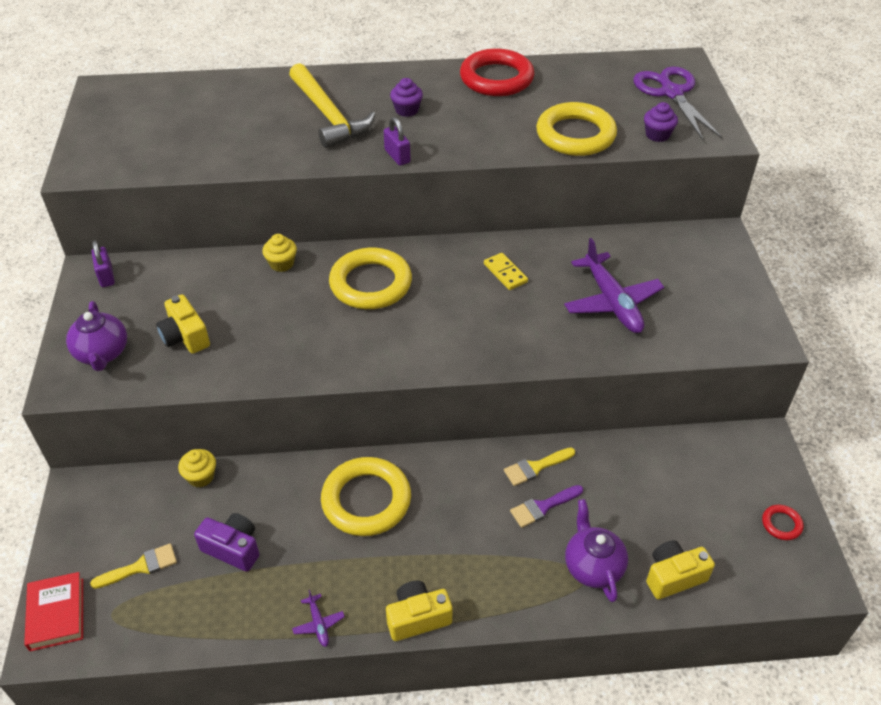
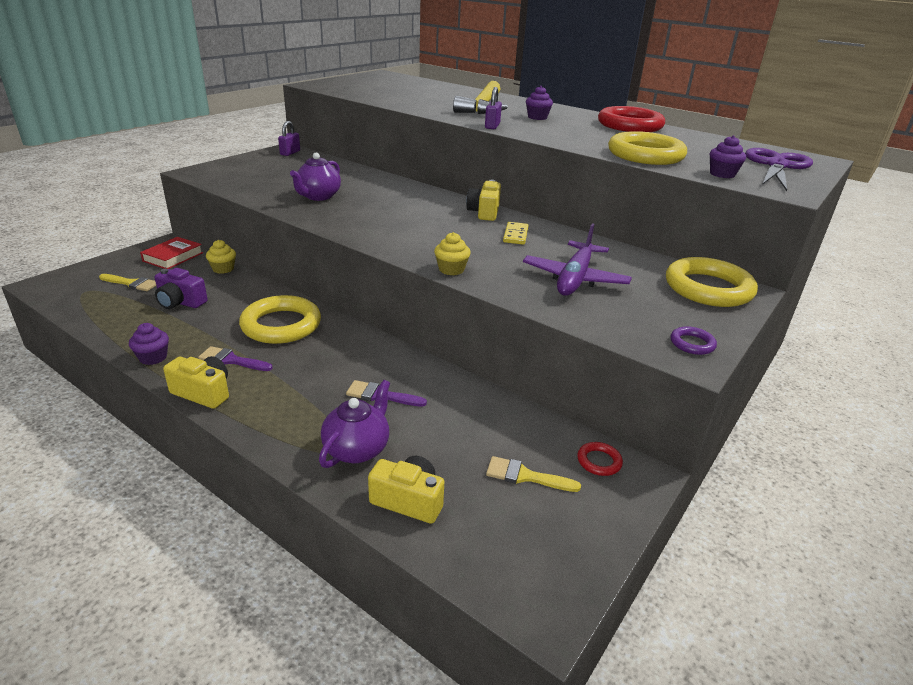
camera: 40 degrees right, 15 degrees down
(57, 614) = (69, 278): red book -> red book (173, 257)
(102, 354) = (232, 171): purple teapot -> purple teapot (318, 196)
(185, 337) = (280, 181): yellow camera -> yellow camera (484, 212)
(233, 548) = (180, 302): purple camera -> purple camera turned 135 degrees clockwise
(281, 264) = (382, 180): yellow cupcake -> yellow cupcake (451, 269)
(318, 623) = (153, 357): purple plane -> purple cupcake
(370, 284) = (417, 205): yellow ring -> yellow ring (708, 288)
(387, 570) = (231, 360): none -> purple brush
(535, 467) = (412, 373): yellow brush -> yellow brush (525, 476)
(752, 323) = (692, 344): none -> purple ring
(781, 524) = (569, 540): red ring -> red ring (599, 461)

